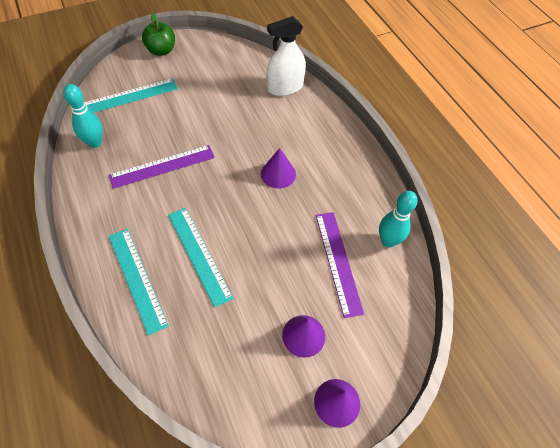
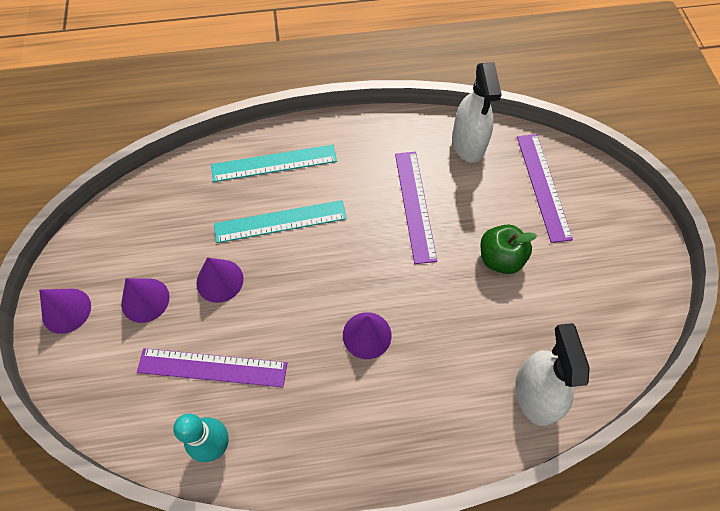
camera: 110 degrees right, 5 degrees up
(95, 143) = (468, 143): turquoise bowling pin -> white spray bottle
(130, 96) = (543, 186): turquoise ruler -> purple ruler
(161, 50) = (636, 235): green apple -> green apple (500, 258)
(267, 282) = (220, 280): none -> purple cone

